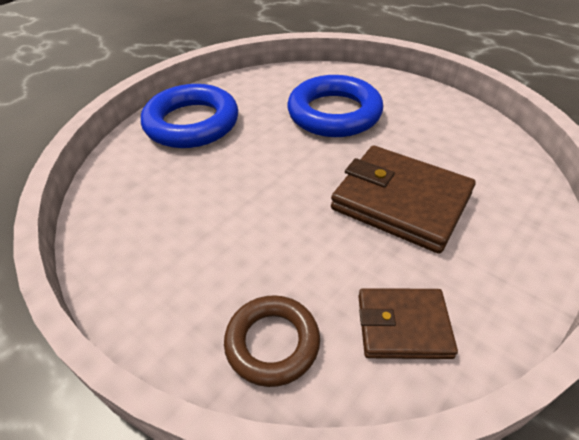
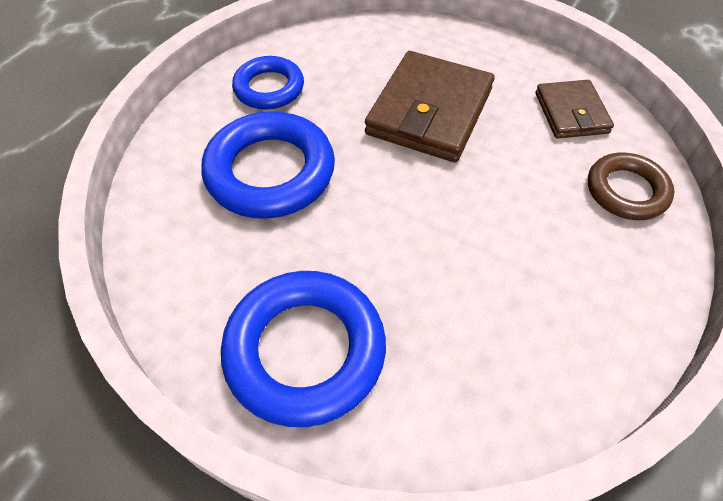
camera: 100 degrees left, 10 degrees up
(425, 114) = (269, 88): none -> blue ring

